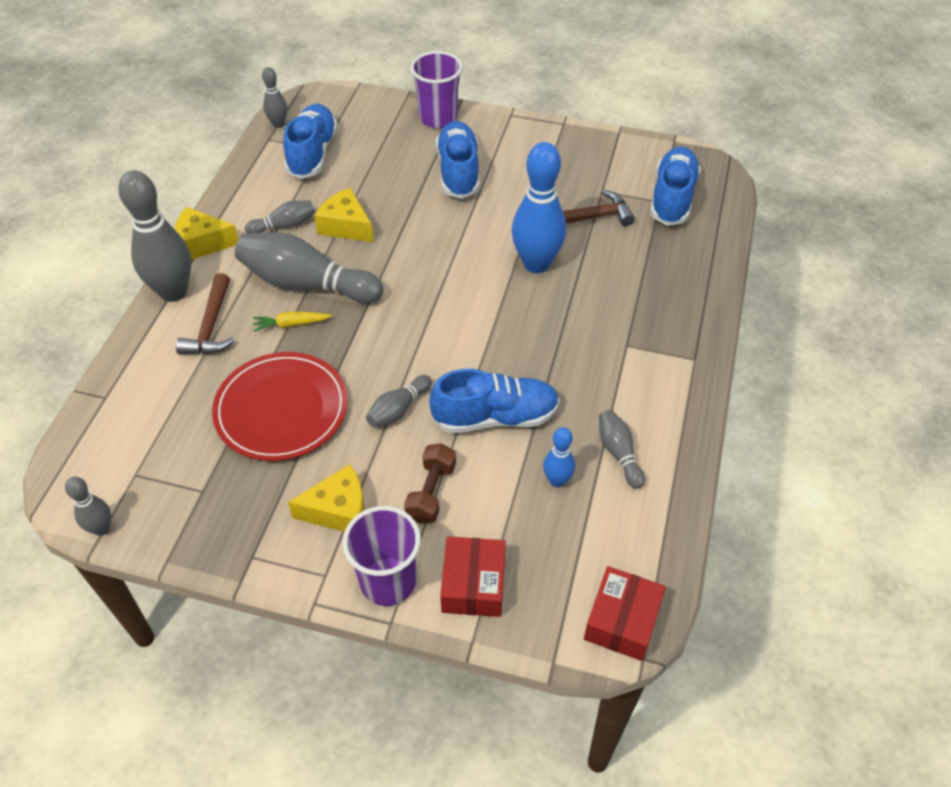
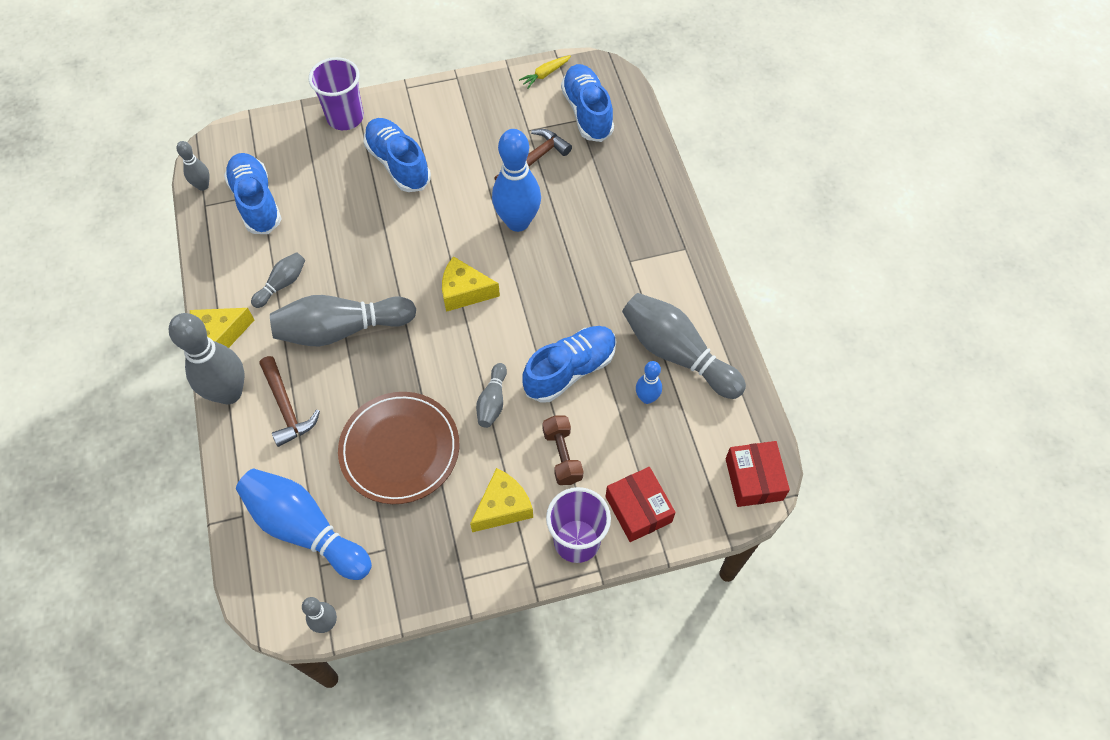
camera: 30 degrees left, 10 degrees up
(147, 436) = (305, 529): none -> blue bowling pin
(281, 409) = (400, 449): red plate -> brown plate
(291, 324) = (354, 372): yellow carrot -> yellow carrot (545, 74)
(346, 226) = (337, 260): yellow cheese -> yellow cheese (464, 292)
(619, 453) = (677, 353): grey bowling pin -> grey bowling pin, size x2.00

